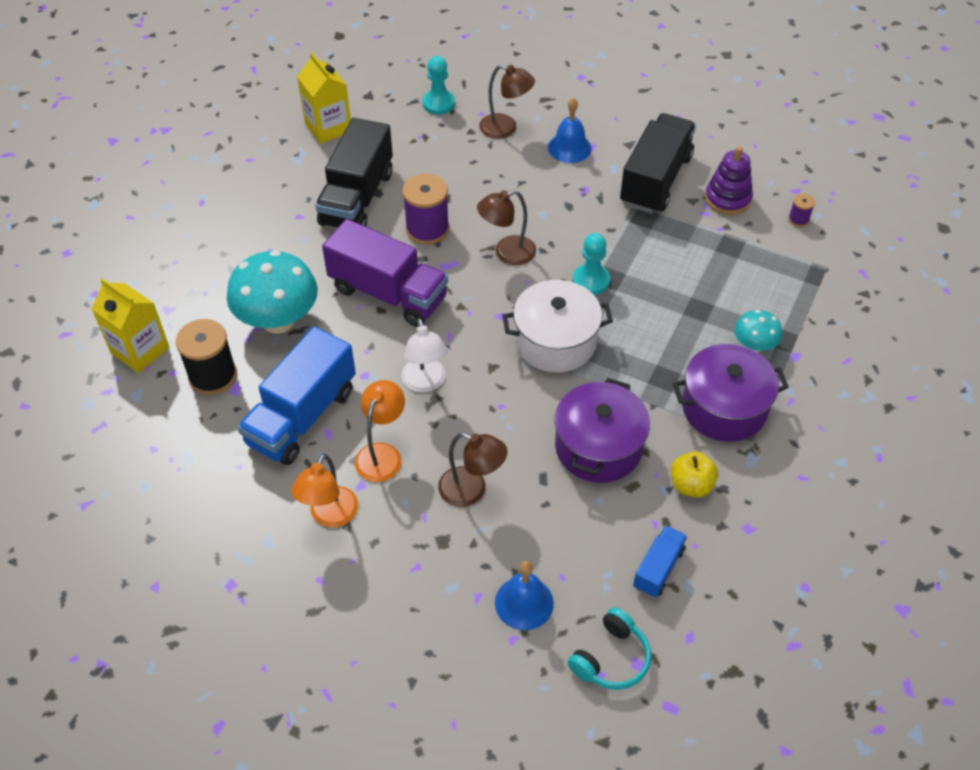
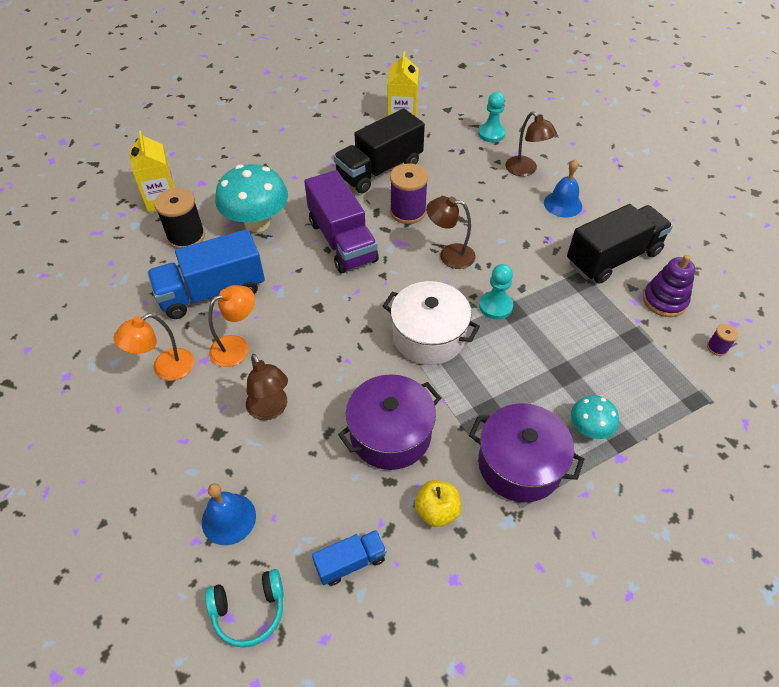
camera: 35 degrees right, 0 degrees up
(425, 383) = (310, 314): white lamp -> none

